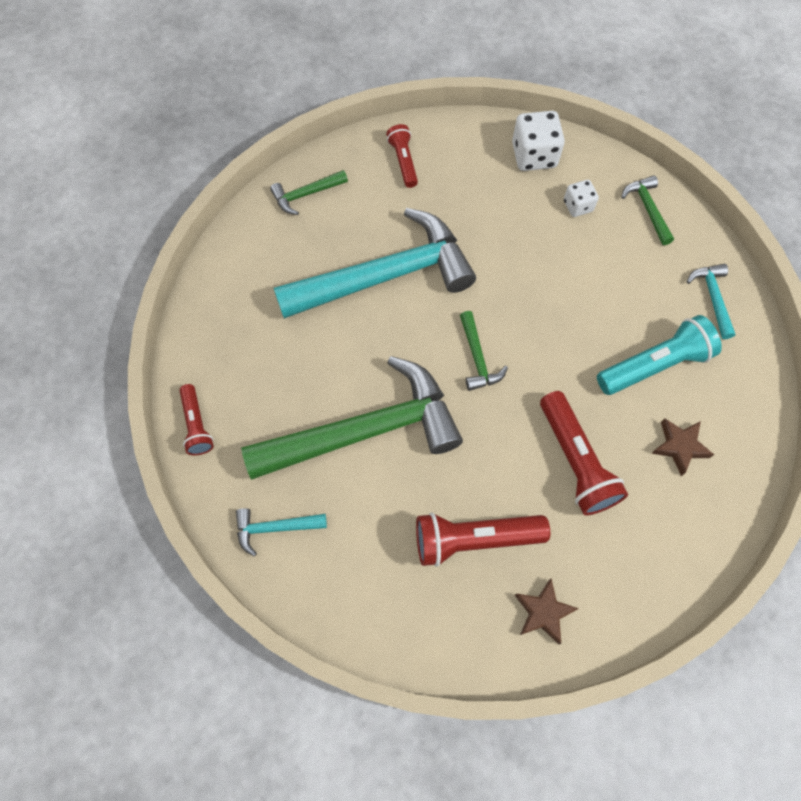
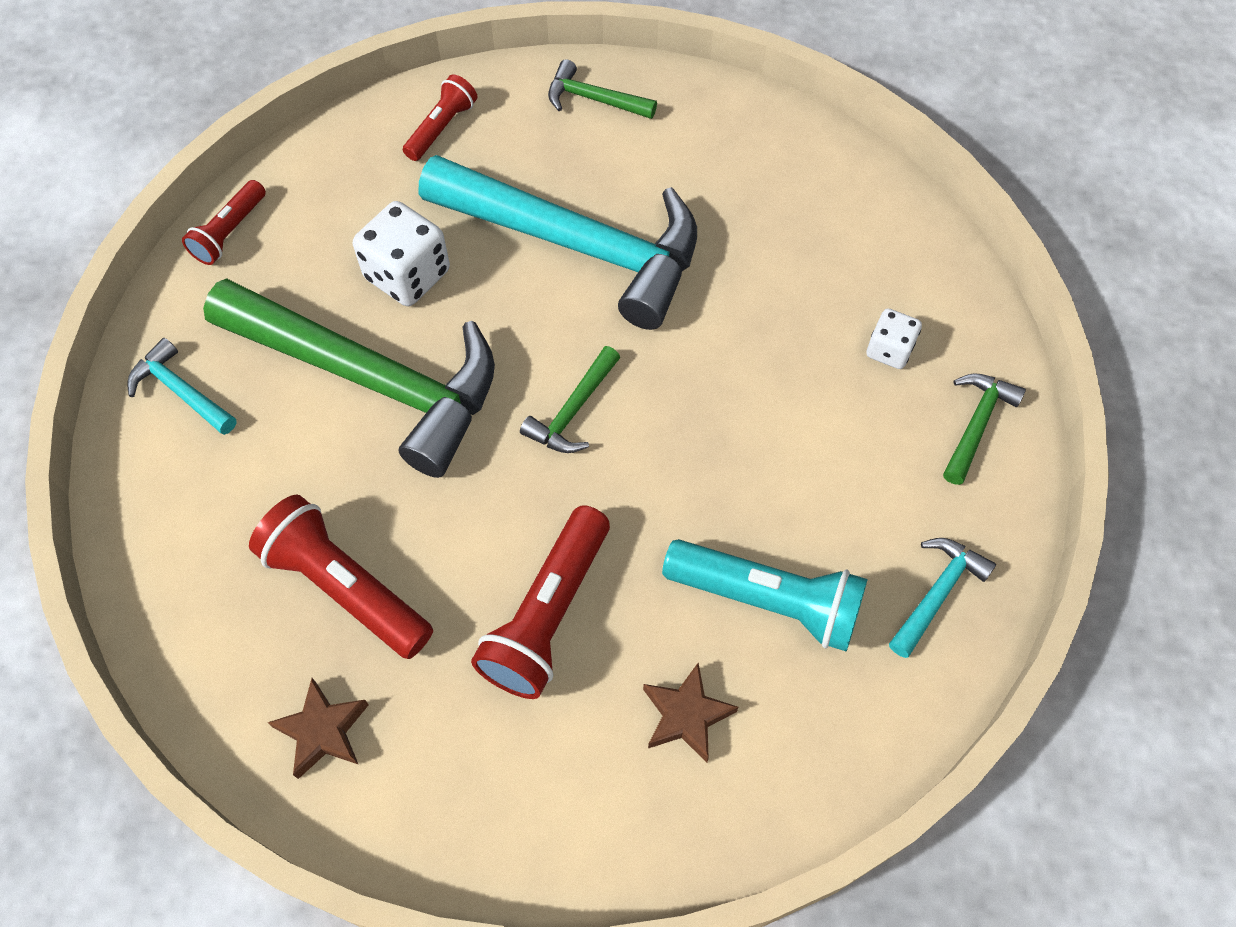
camera: 45 degrees right, 5 degrees down
(403, 161) = (739, 145): red flashlight -> red flashlight (442, 128)
(534, 155) = (902, 254): white dice -> white dice (407, 275)

